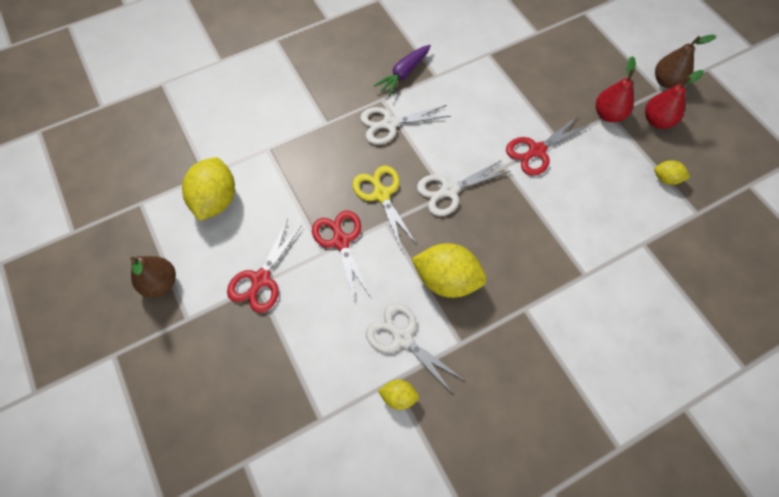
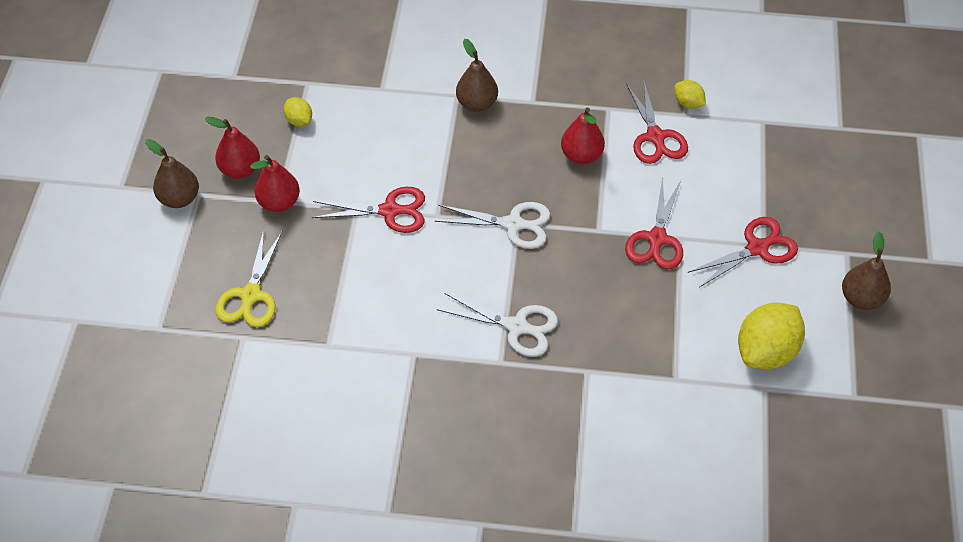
camera: 145 degrees left, 10 degrees down
(381, 194) = (584, 259): yellow scissors -> yellow scissors (251, 296)
(402, 338) = (655, 137): white scissors -> red scissors
(404, 74) = (450, 379): purple carrot -> none
(447, 280) = (581, 155): yellow lemon -> red pear
(564, 277) = (477, 103): none -> brown pear

